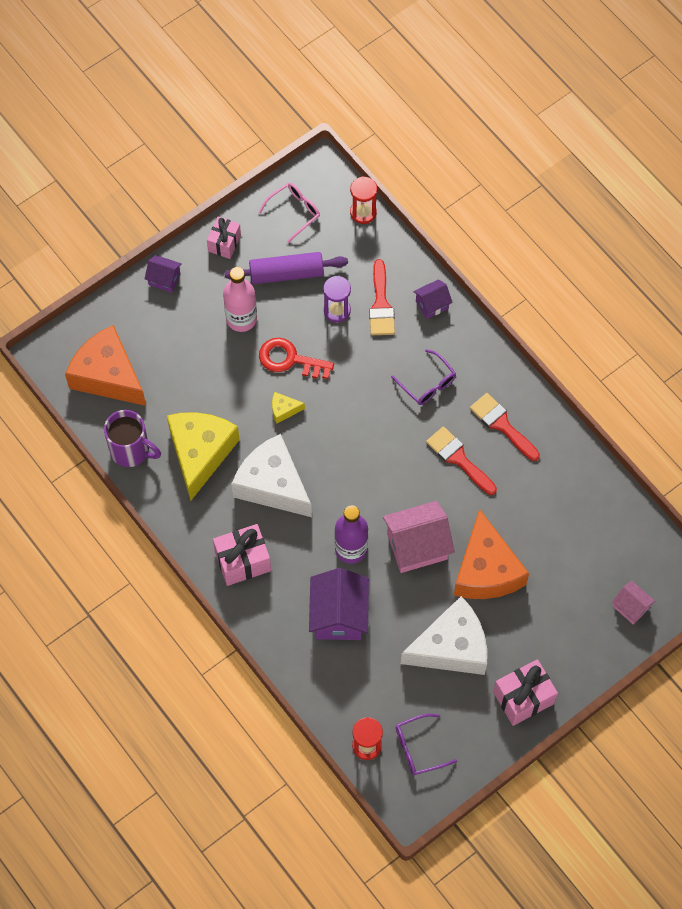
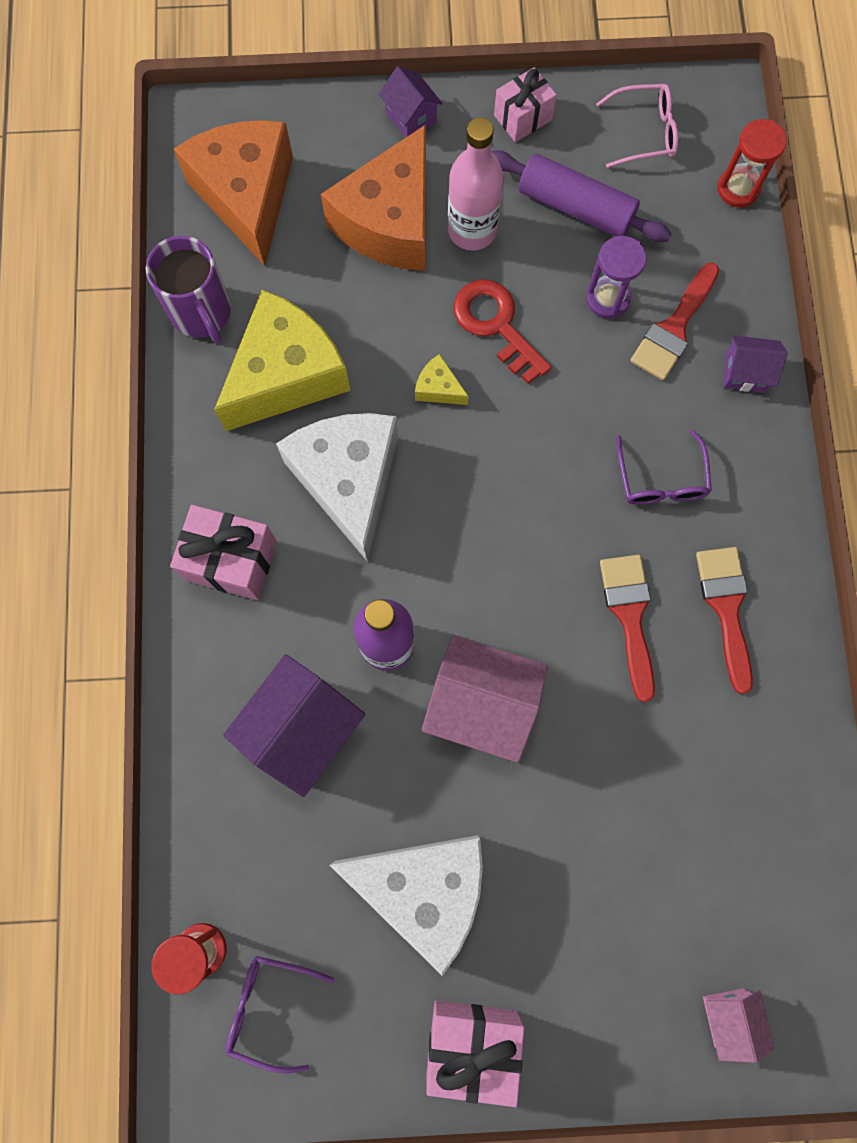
camera: 35 degrees right, 10 degrees up
(486, 570) = (553, 807): orange cheese -> orange cheese (389, 222)

